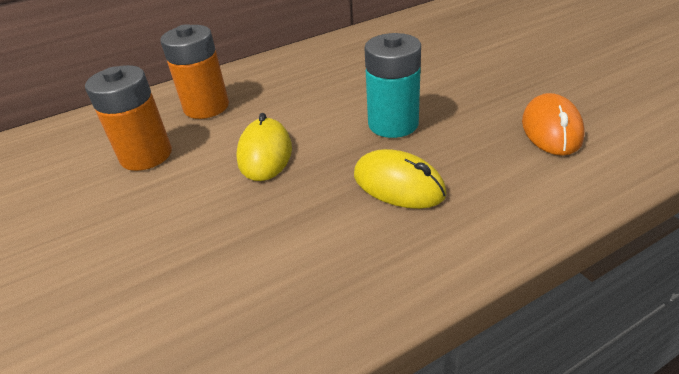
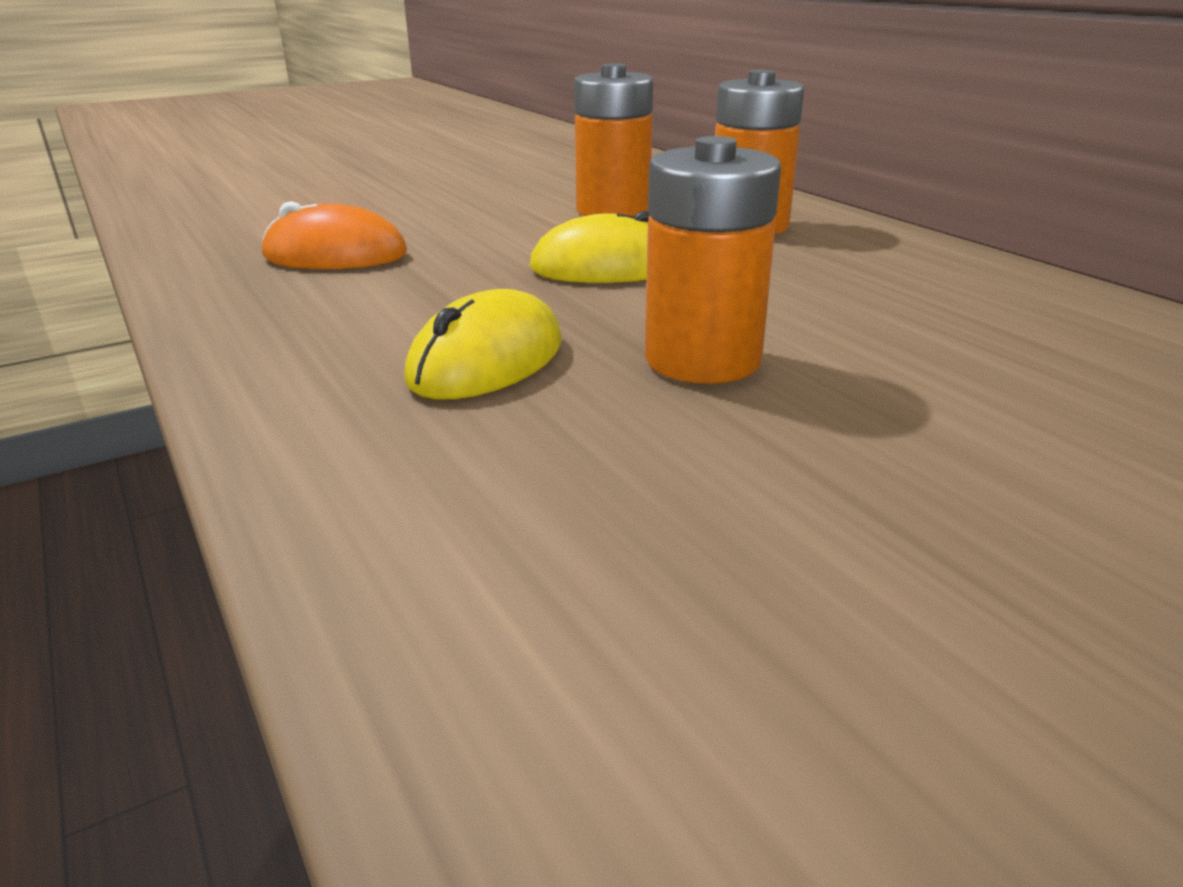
camera: 85 degrees right, 10 degrees down
(393, 124) = (702, 359): turquoise battery -> orange battery
(551, 129) = (681, 577): orange mouse -> orange mouse (335, 255)

